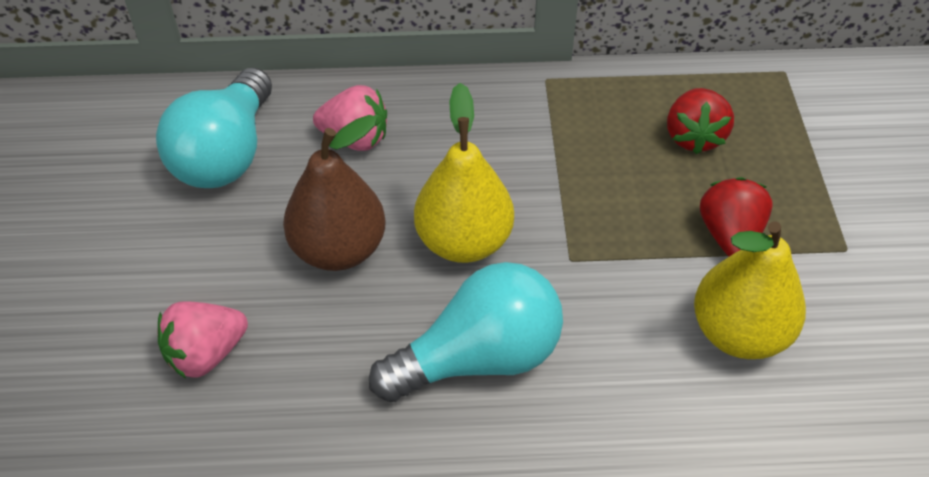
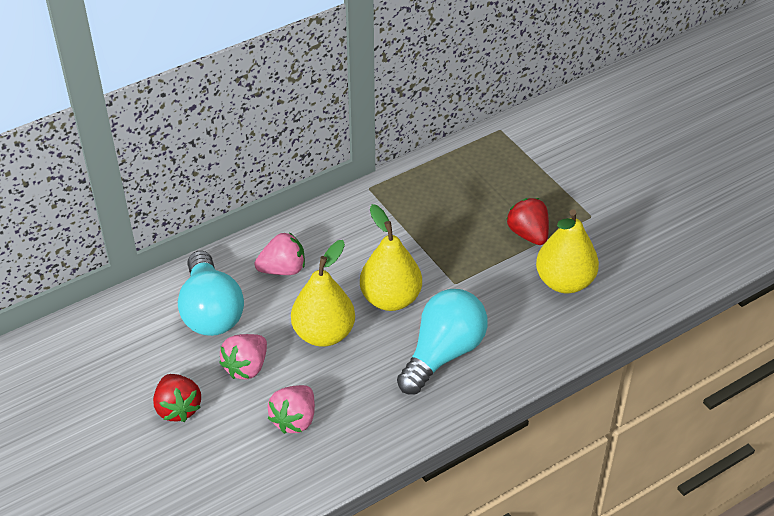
camera: 30 degrees left, 5 degrees down
(207, 248) = (246, 367): none -> pink strawberry
(339, 249) = (323, 333): brown pear -> yellow pear
(694, 137) = (475, 188): red strawberry -> red strawberry (178, 408)

